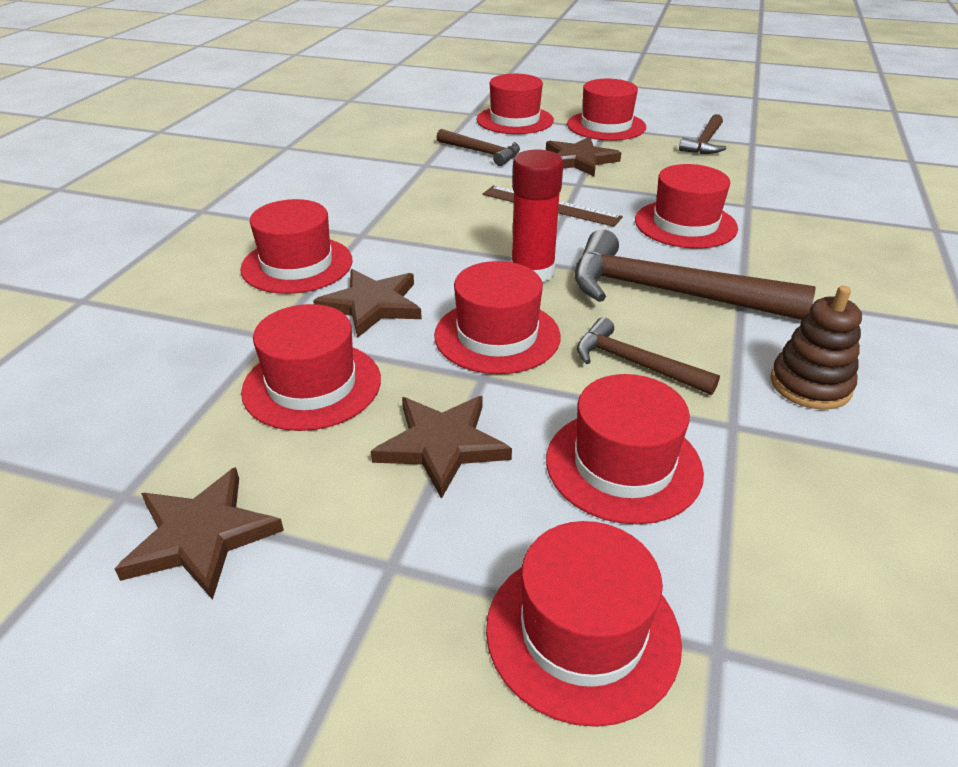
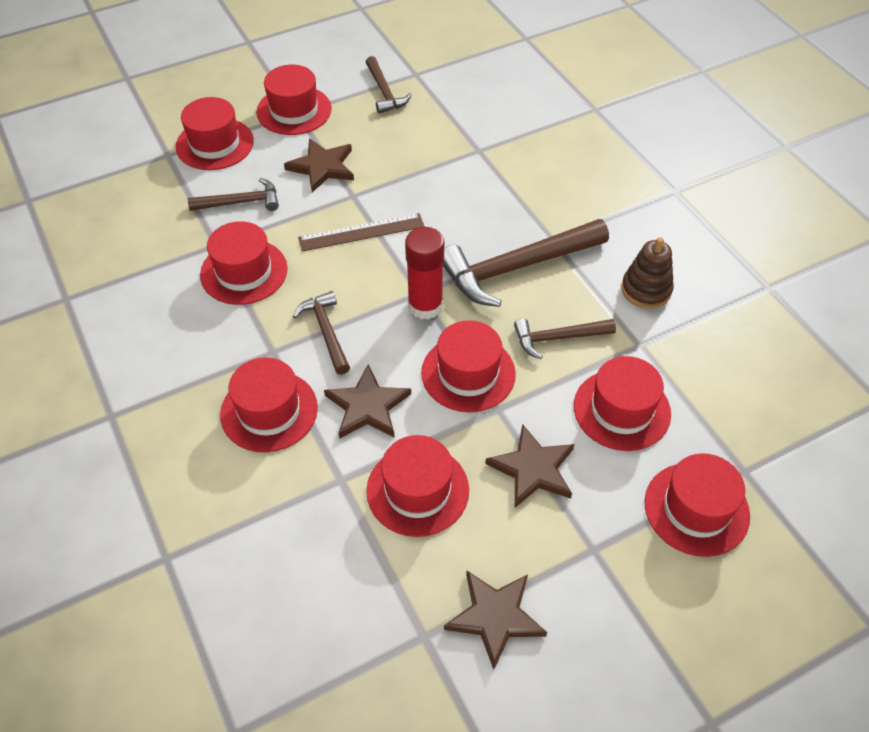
camera: 45 degrees left, 15 degrees up
(420, 245) = (326, 331): none -> brown hammer
(685, 224) = (462, 195): red hat -> red hat (244, 272)

